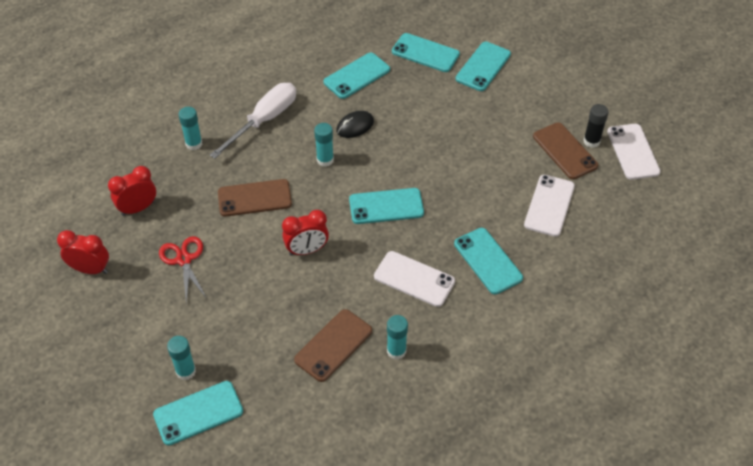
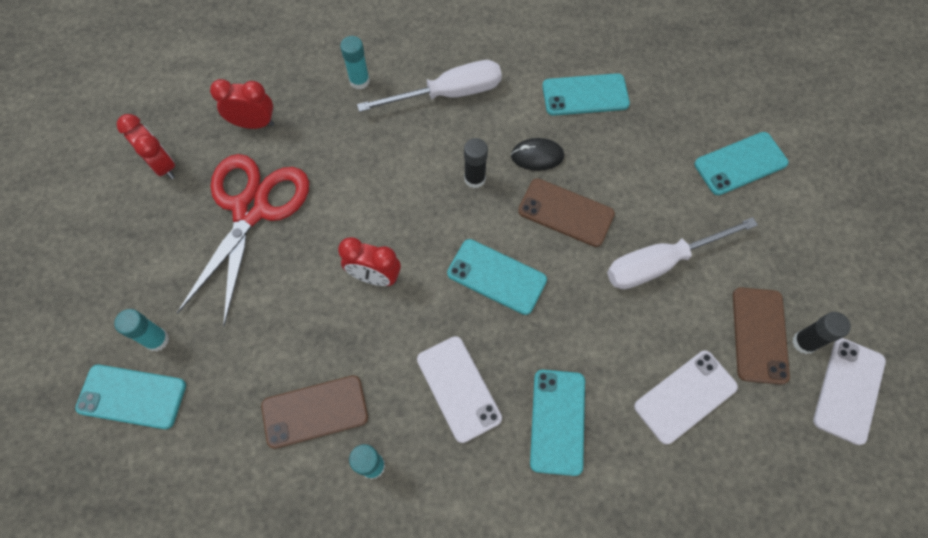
camera: 35 degrees right, 15 degrees up
(184, 260) = (251, 209): red scissors -> red scissors, size x1.89
(254, 198) = (370, 181): brown phone -> brown phone (565, 212)
(325, 160) = (475, 179): turquoise glue stick -> black glue stick
(425, 53) = (684, 108): turquoise phone -> none
(479, 144) = (660, 263): none -> white screwdriver

